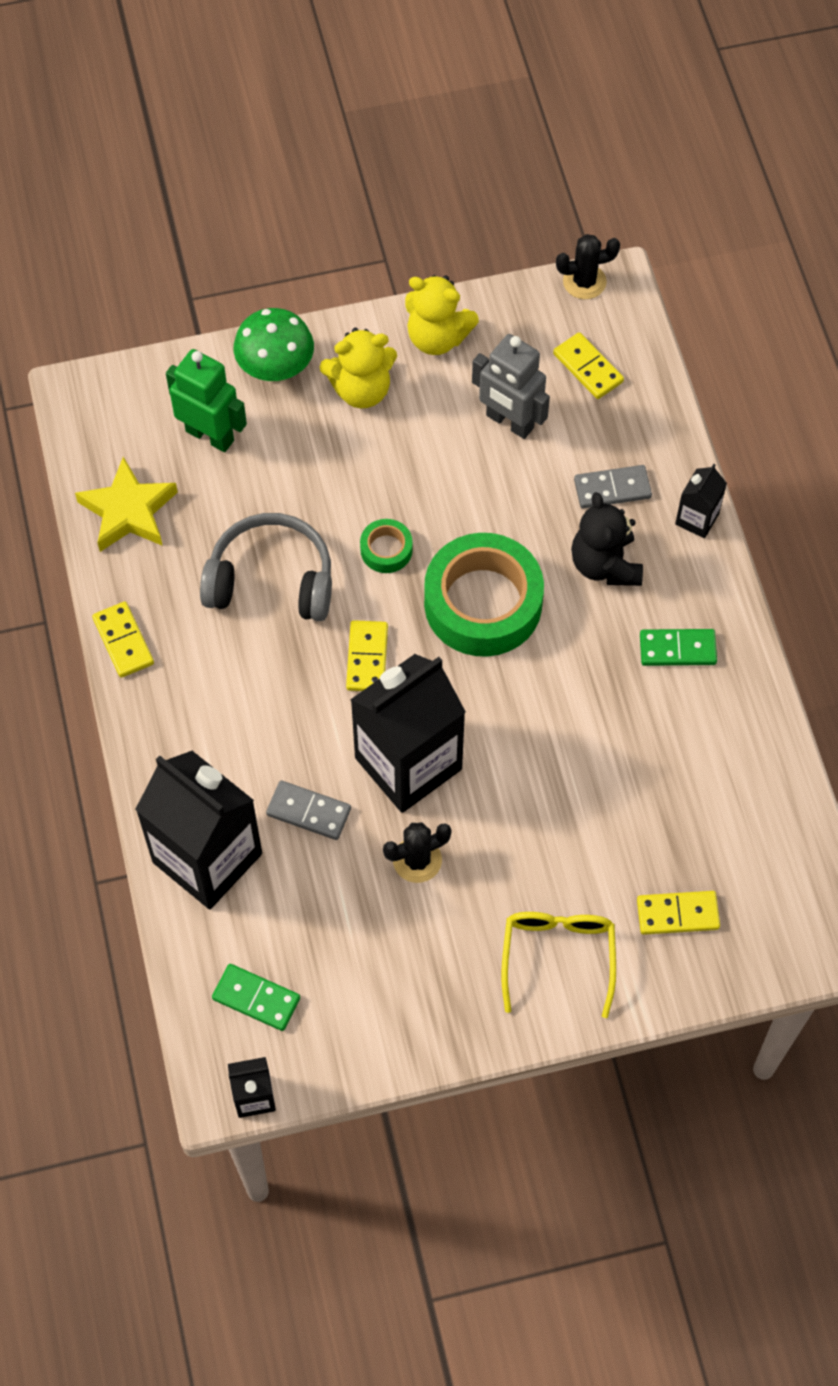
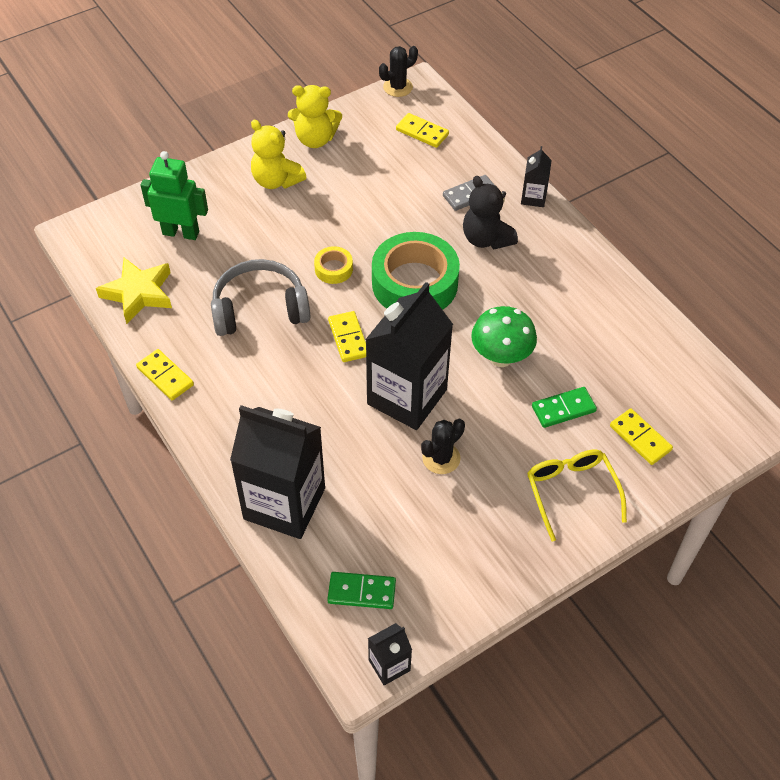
camera: 20 degrees left, 10 degrees down
(276, 370) = (212, 183): green mushroom -> green mushroom (501, 357)
(308, 812) = (348, 449): grey domino -> none
(361, 389) = (276, 180): yellow teddy bear -> yellow teddy bear turned 75 degrees clockwise
(386, 550) = (333, 269): green tape -> yellow tape
(509, 422) = (384, 174): grey robot -> none
(677, 649) = (558, 275): green domino -> green domino (563, 409)
(677, 914) = (640, 438): yellow domino -> yellow domino turned 75 degrees clockwise

